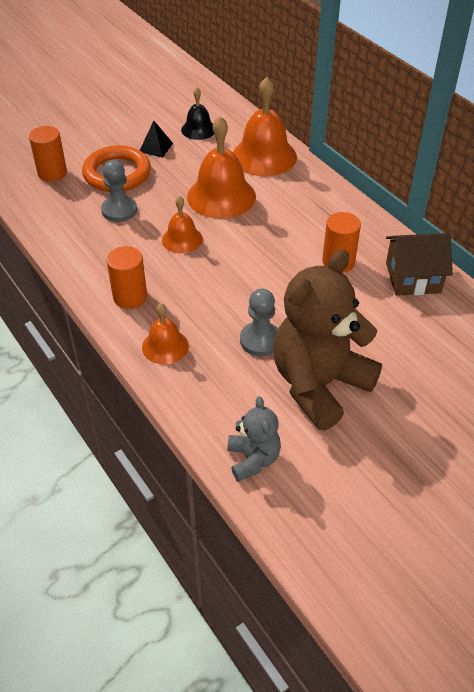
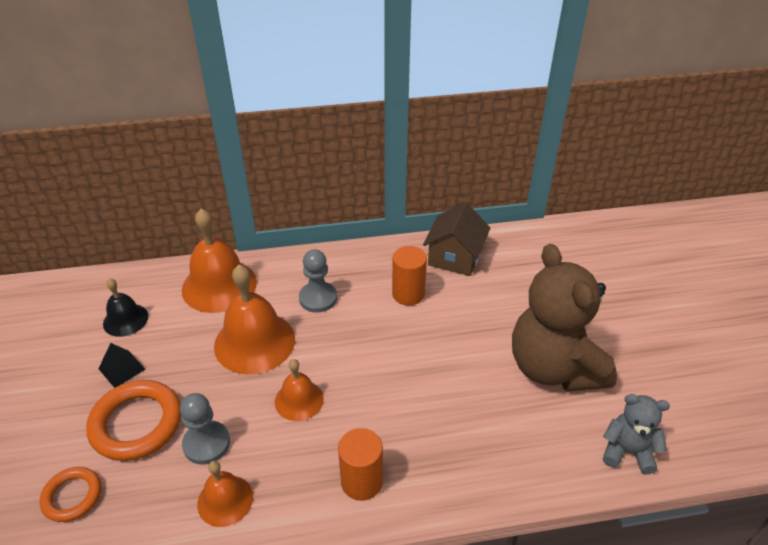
camera: 65 degrees left, 5 degrees down
(52, 173) = (72, 496): orange cylinder -> orange ring
(165, 346) = (454, 473): orange bell -> orange bell (225, 500)
(260, 340) = (481, 389): grey pawn -> grey pawn (318, 298)

